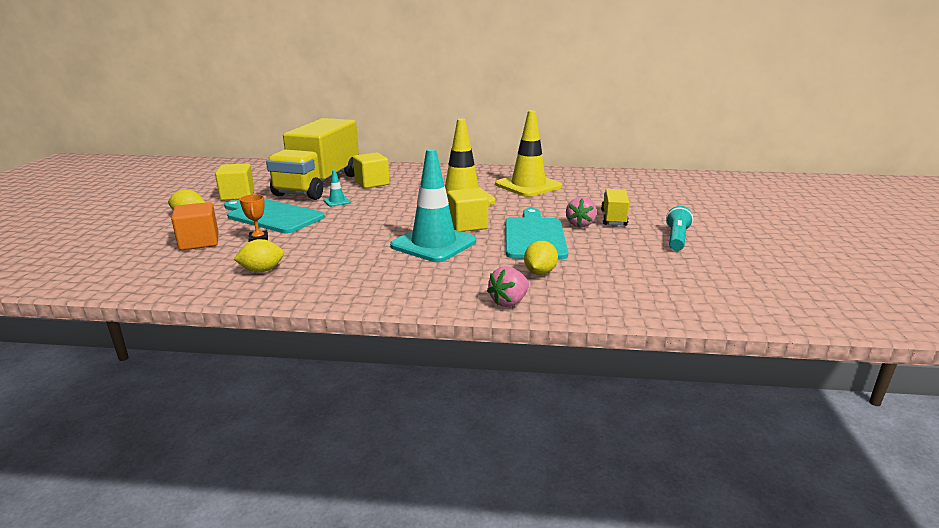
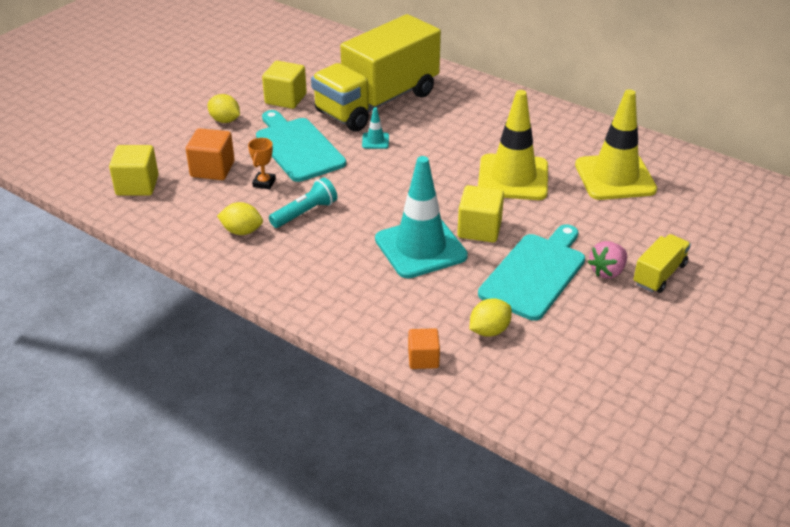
camera: 30 degrees right, 15 degrees up
(372, 183) = (435, 117): yellow cube -> yellow cube (137, 185)
(509, 302) = (423, 359): pink strawberry -> orange cube
(676, 238) = (697, 336): turquoise flashlight -> turquoise flashlight (305, 213)

